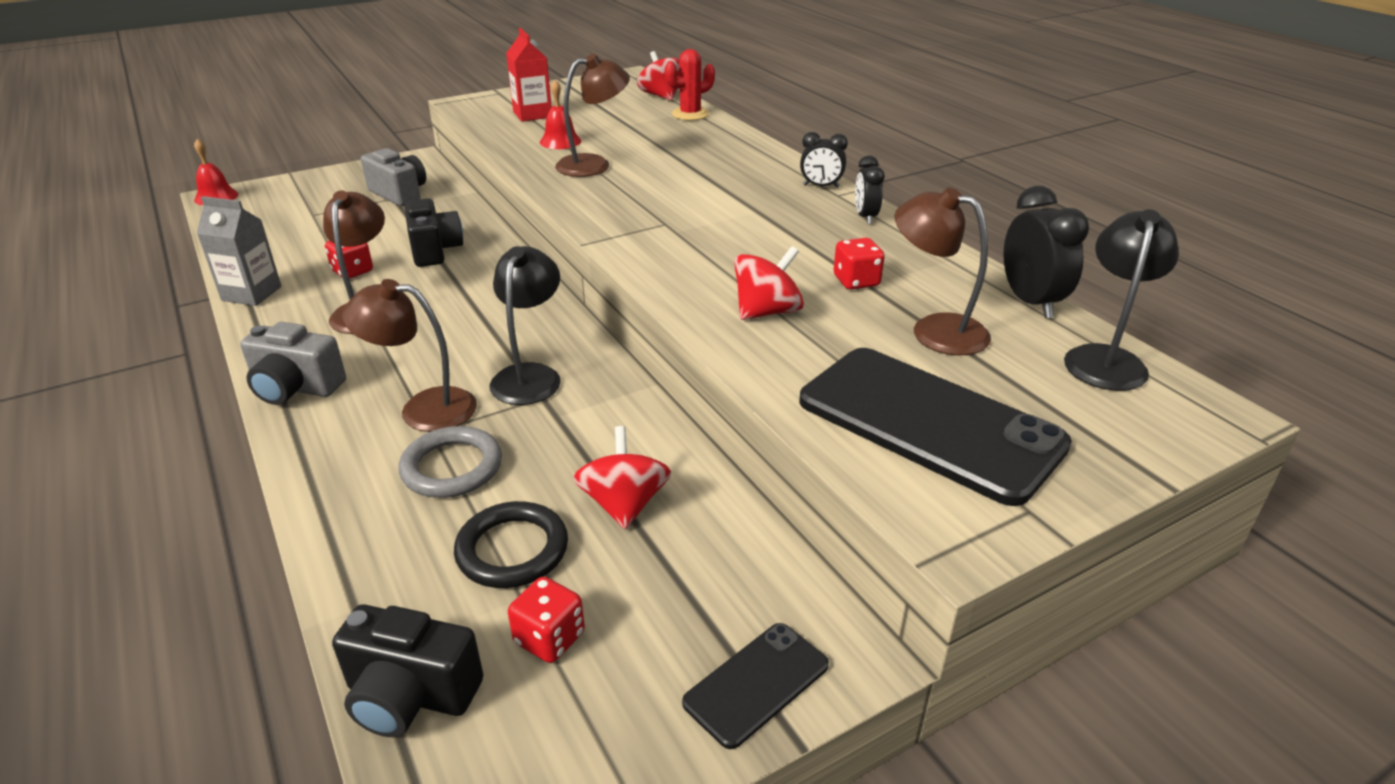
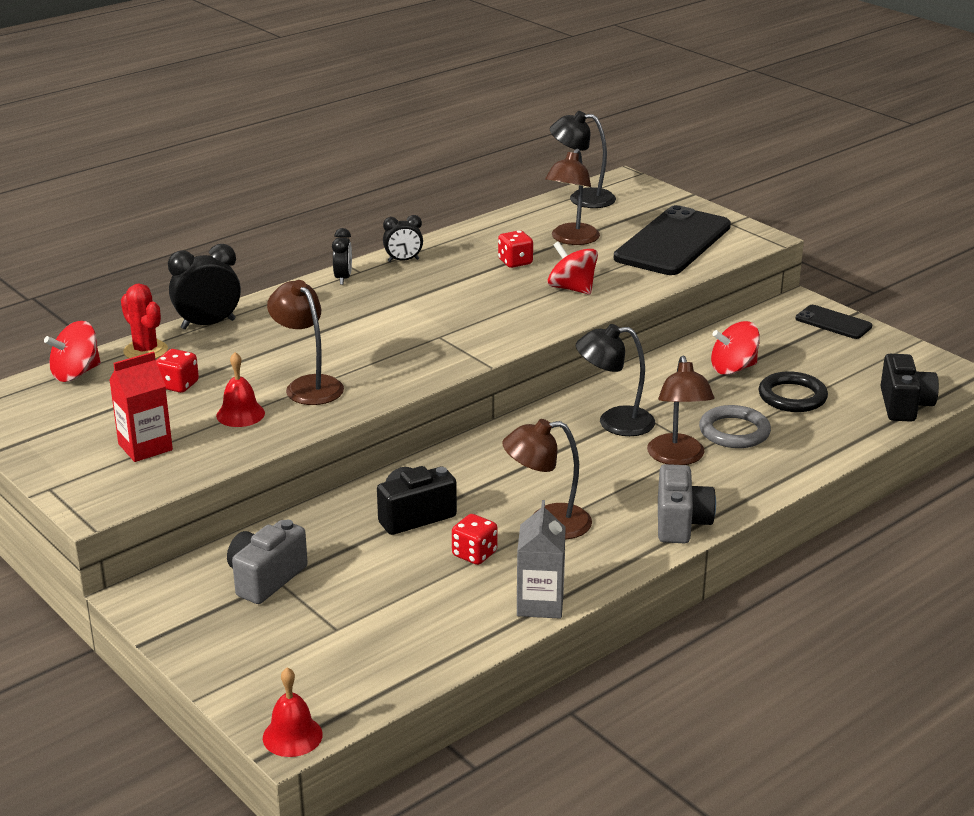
camera: 100 degrees left, 5 degrees down
(549, 638) = (845, 375): red dice -> red dice (178, 385)
(1030, 302) = (522, 213): black clock -> black clock (208, 324)

